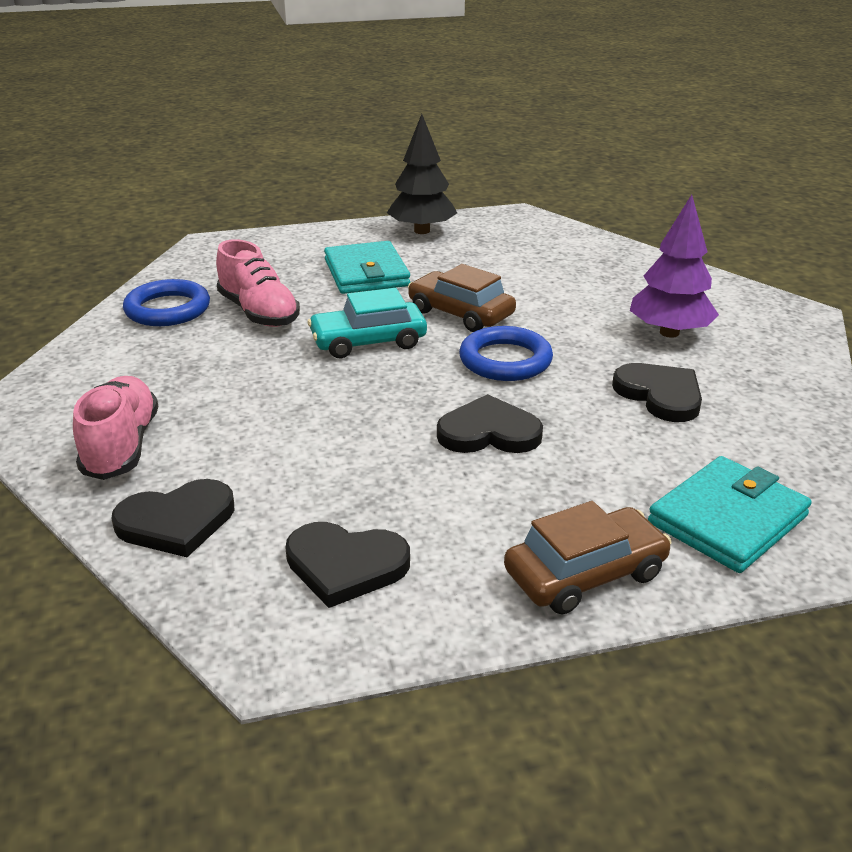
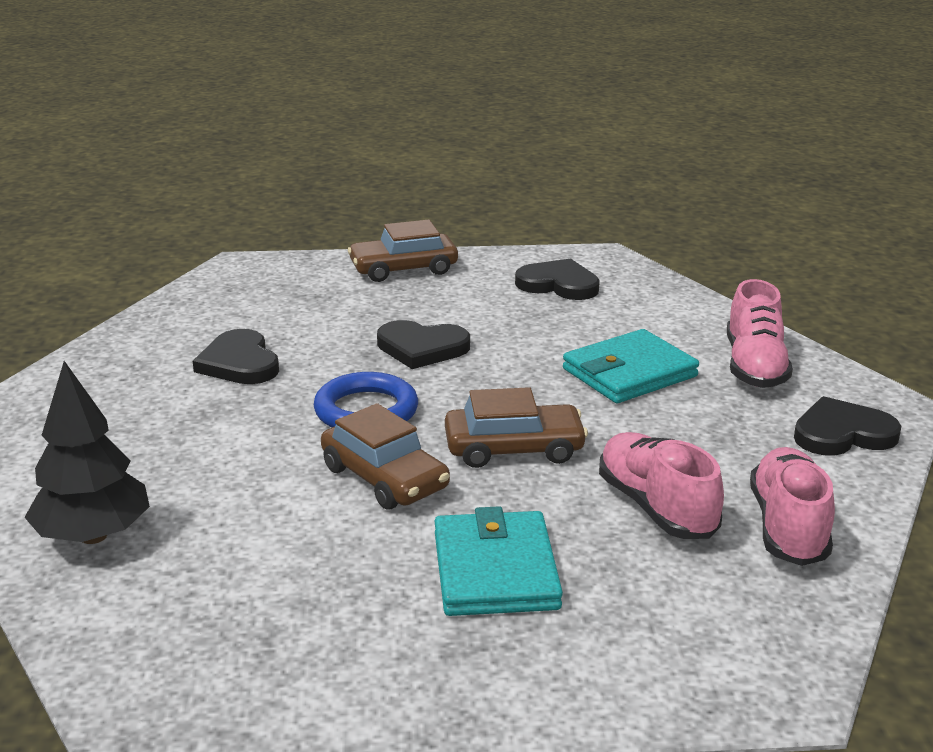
camera: 170 degrees left, 5 degrees down
(168, 309) = (788, 527): blue ring -> pink shoe
(176, 522) = (683, 314): black heart -> black heart (842, 433)
(368, 342) = (514, 448): turquoise car -> brown car
(422, 231) = (364, 681): black tree -> black tree (93, 536)
(669, 333) = (153, 425): purple tree -> none
(728, 519) = (283, 283): turquoise wallet -> turquoise wallet (629, 373)

